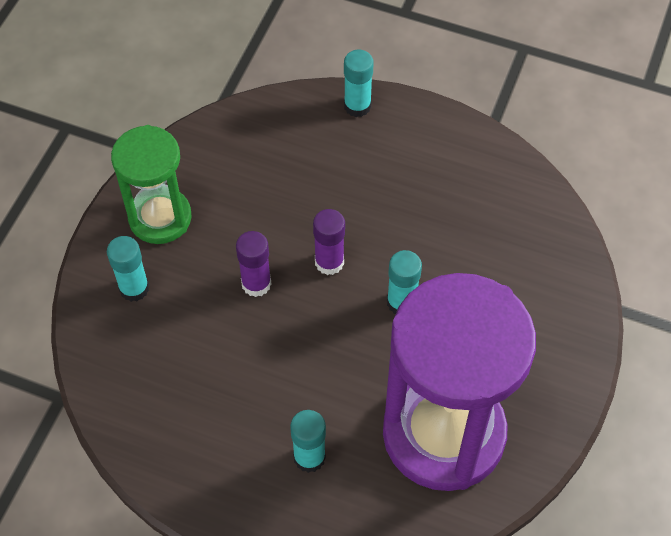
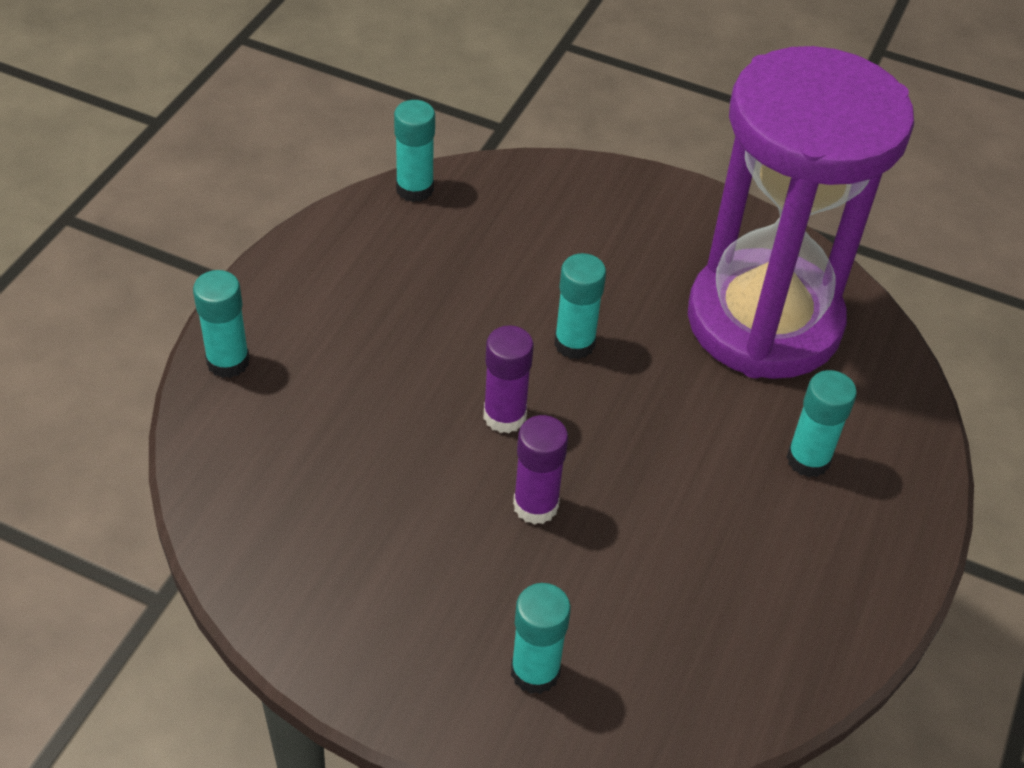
camera: 90 degrees left, 10 degrees down
(160, 218) = (401, 632): green hourglass -> none
(541, 192) = (415, 189): none -> turquoise glue stick

